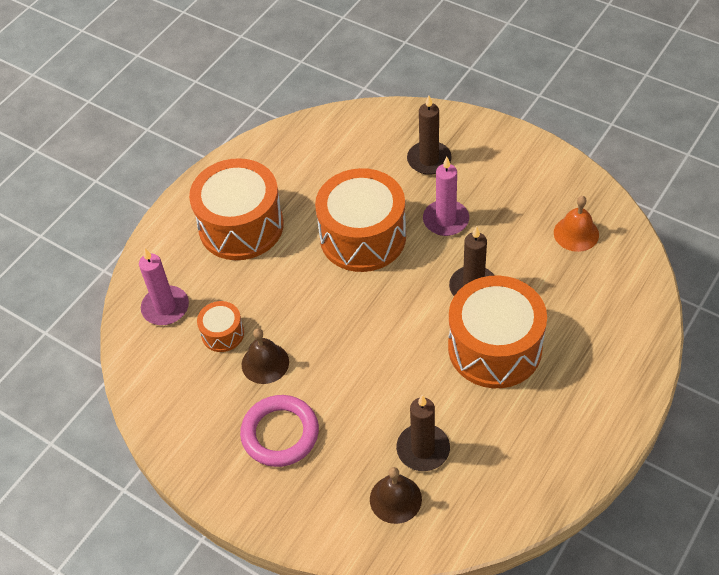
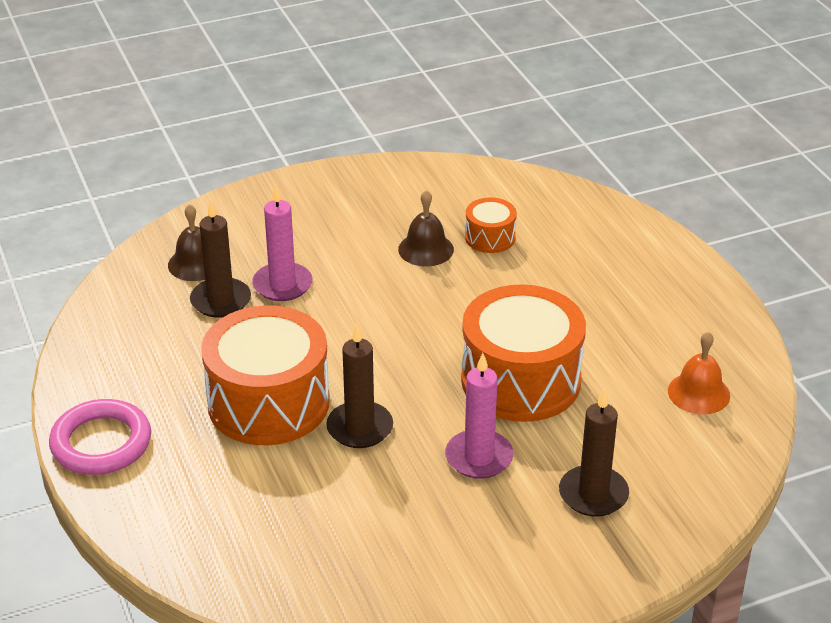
camera: 120 degrees right, 15 degrees down
(165, 307) = (561, 216): pink candle -> pink candle (282, 285)
(241, 226) = (627, 301): orange drum -> none
(280, 433) = (338, 228): pink ring -> pink ring (101, 443)
(576, 233) = (341, 559): orange bell -> orange bell (698, 393)

